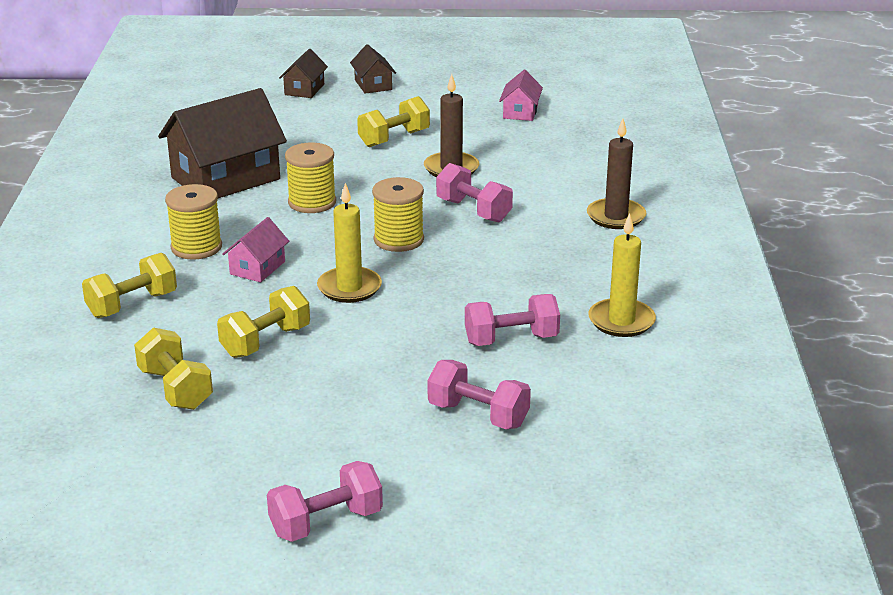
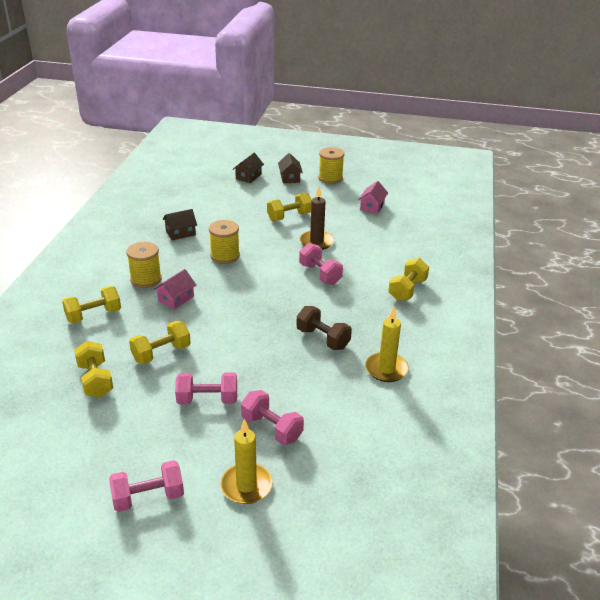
camera: 10 degrees right, 5 degrees up
(225, 178) = (180, 233): brown house -> brown house, size x0.48
(349, 288) = (225, 321): yellow candle -> yellow candle (246, 485)
(398, 240) = (267, 289): yellow spool -> yellow spool (330, 178)
(511, 294) = (323, 339): none -> brown dumbbell
(511, 340) = (311, 373): pink dumbbell -> pink dumbbell (207, 400)
(616, 217) = (407, 290): brown candle -> yellow dumbbell

